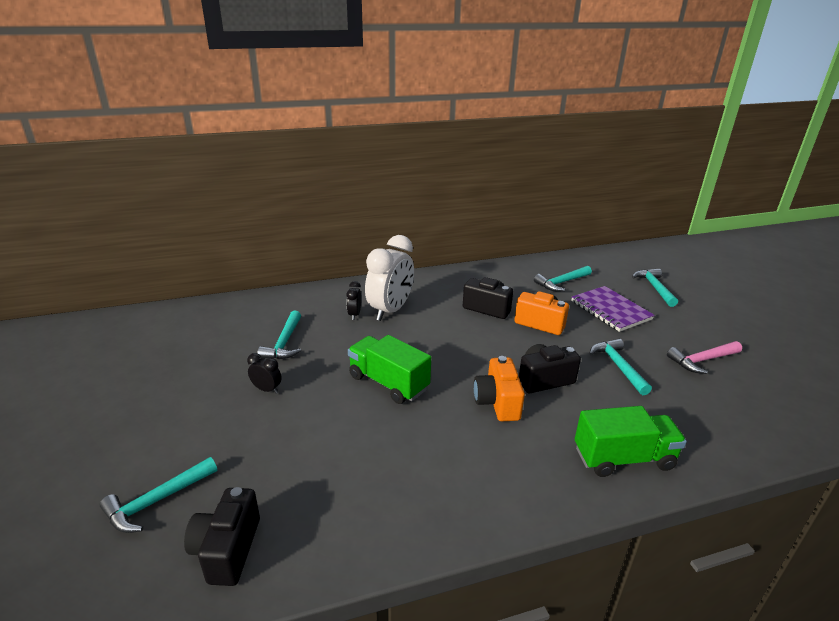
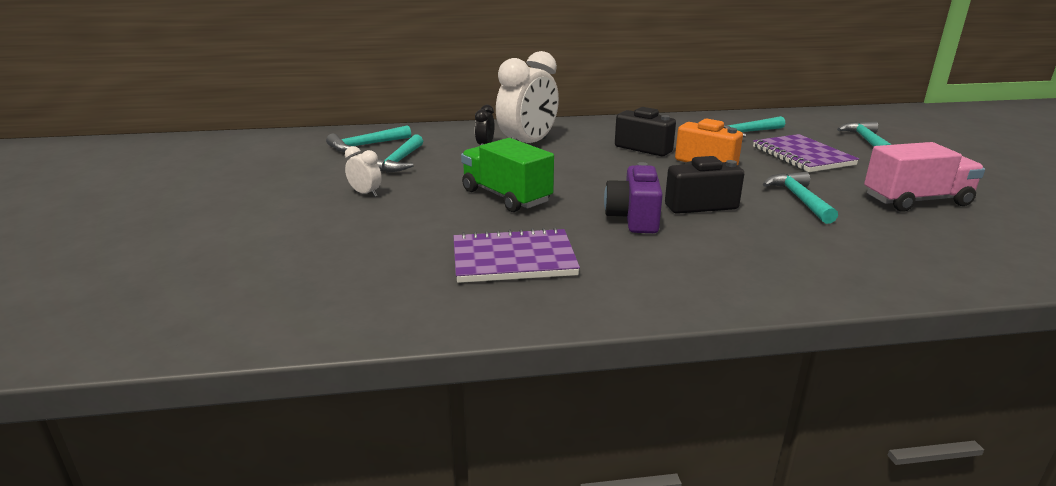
camera: 10 degrees right, 5 degrees down
(157, 501) = (214, 264): turquoise hammer -> turquoise hammer (366, 145)
(227, 550) = (275, 305): black camera -> none
(267, 389) = (365, 194): black clock -> white clock
(413, 465) = (513, 259): none -> purple notebook
(497, 402) = (633, 218): orange camera -> purple camera
(623, 458) = (784, 272): green truck -> none
(702, 360) = (916, 201): pink hammer -> pink truck

